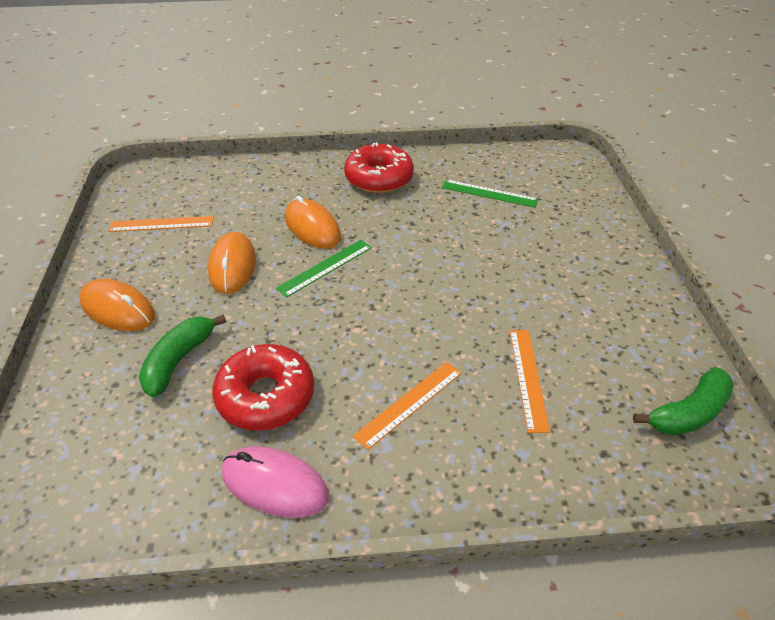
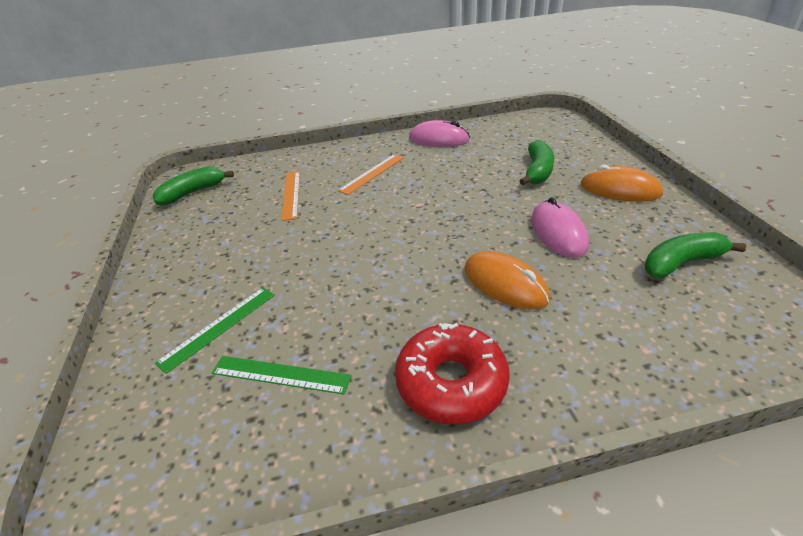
camera: 175 degrees right, 5 degrees down
(162, 224) = (681, 263): orange ruler -> green banana
(232, 266) = (558, 232): orange mouse -> pink mouse
(266, 396) = (465, 165): red donut -> none
(325, 267) = (467, 244): green ruler -> green ruler (219, 327)

